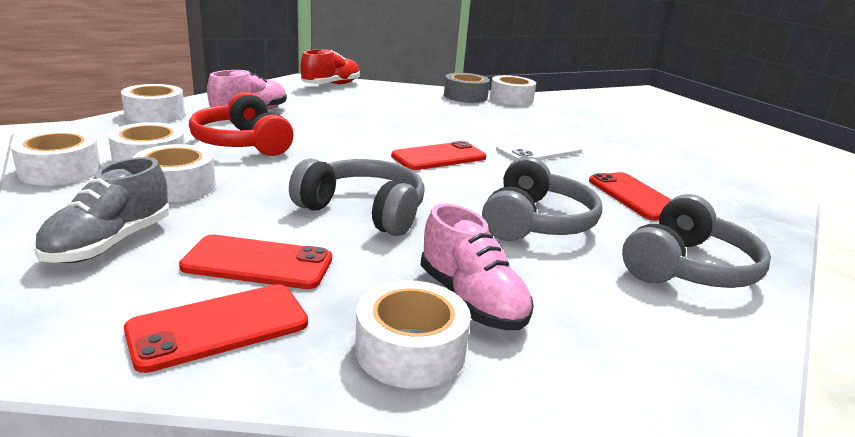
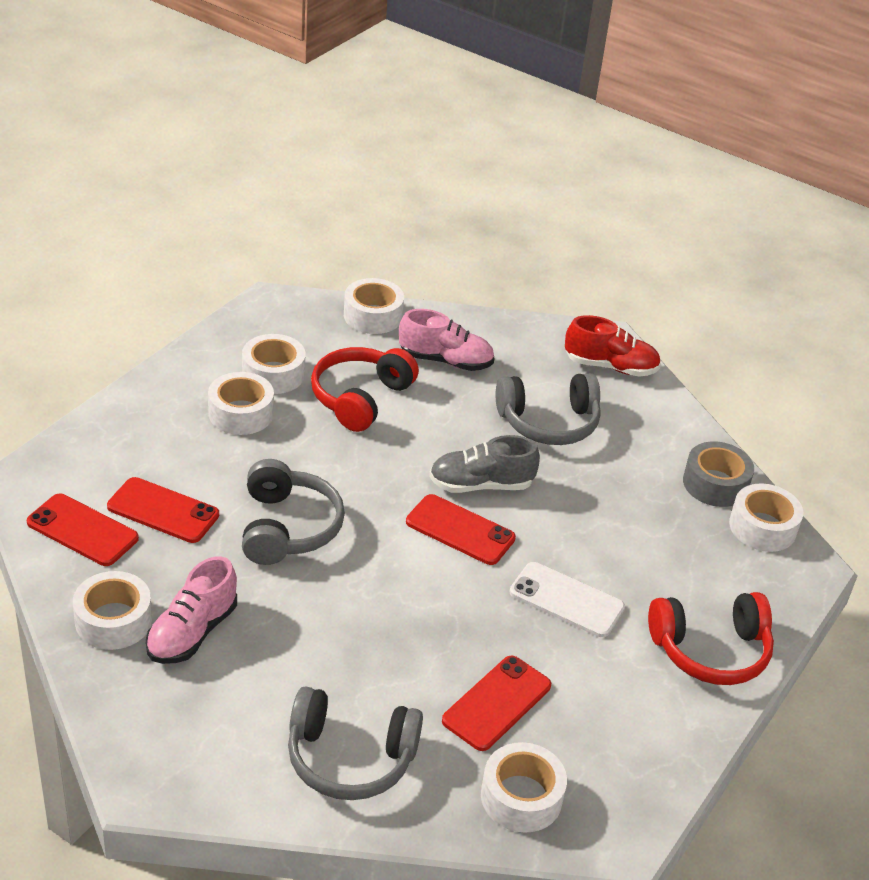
camera: 60 degrees right, 15 degrees up
(60, 171) = (214, 348): white tape -> white tape (521, 797)
(110, 243) = (136, 435): grey shoe -> grey shoe (481, 485)
(258, 263) = (163, 511): red phone -> red phone turned 45 degrees counterclockwise
(536, 222) = (360, 638): grey headphones -> grey headphones (548, 422)
(607, 134) = (710, 650): none -> red headphones

